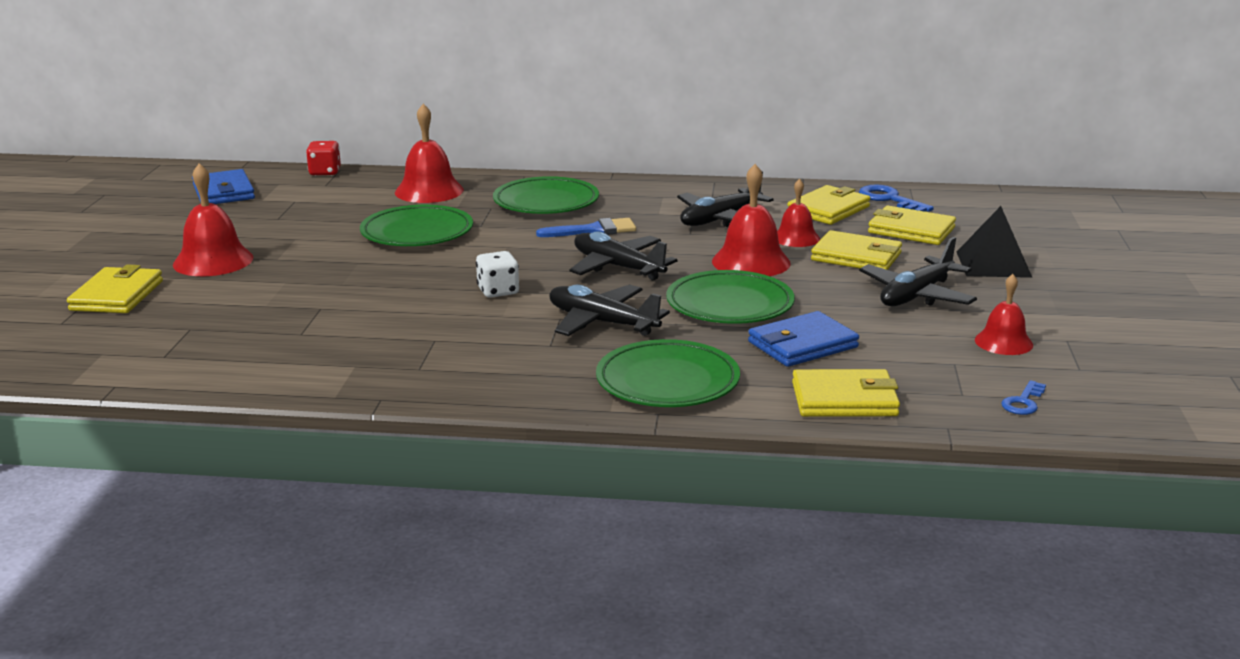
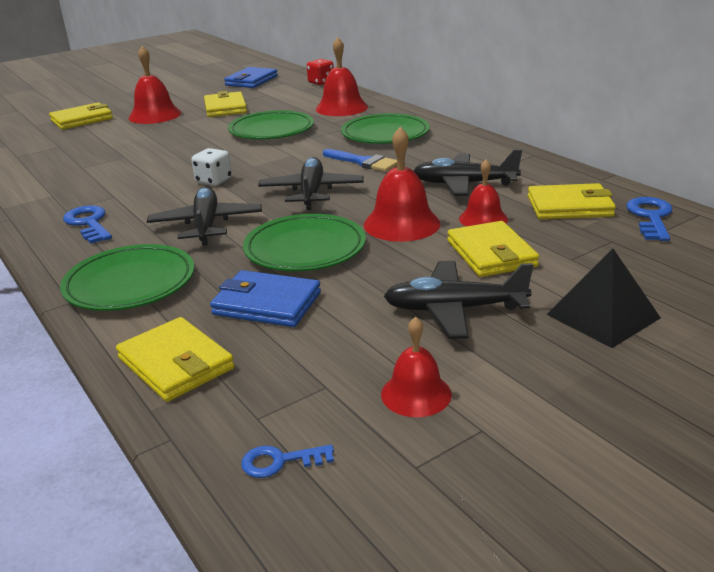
camera: 50 degrees right, 5 degrees up
(484, 366) = (89, 223): none -> blue key
(911, 230) = (600, 251): yellow wallet -> yellow wallet (225, 108)

